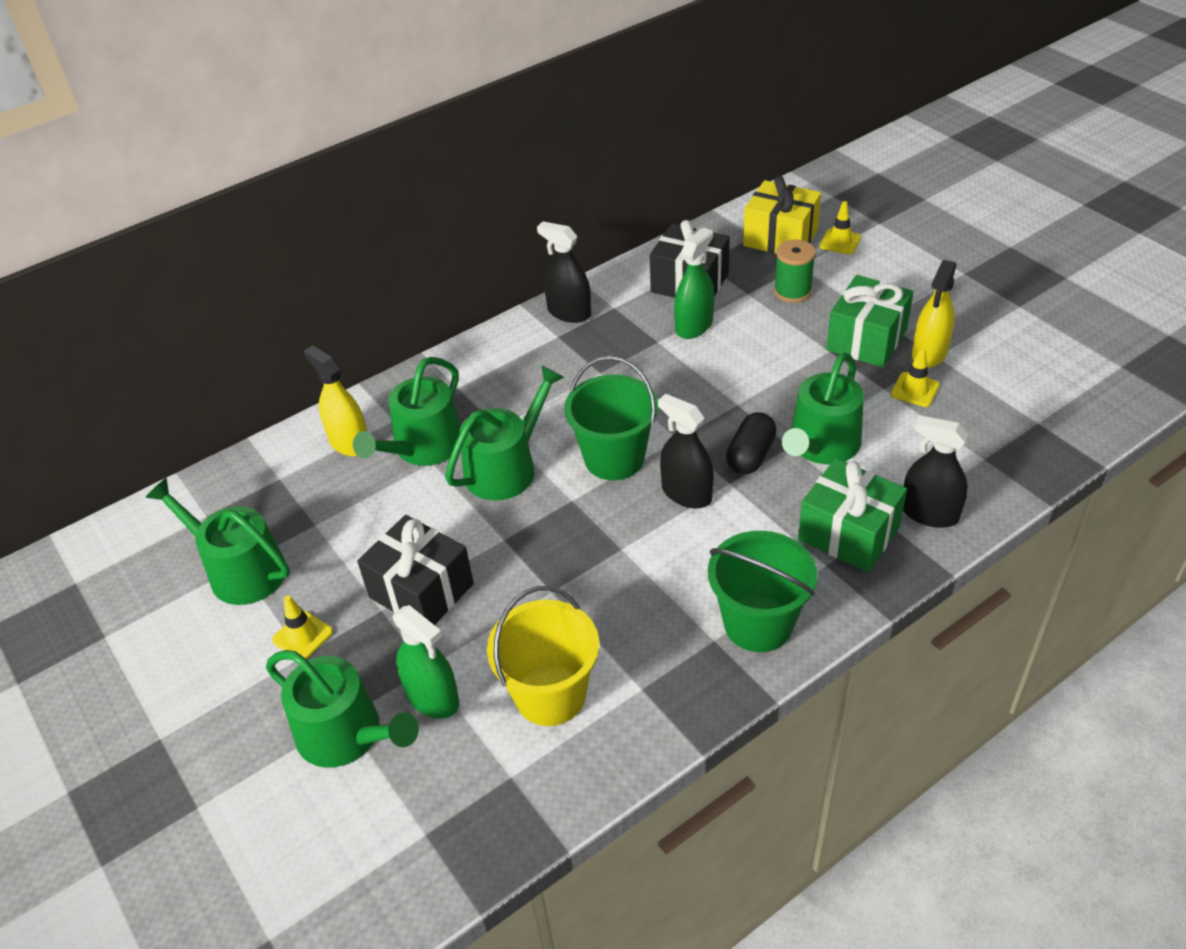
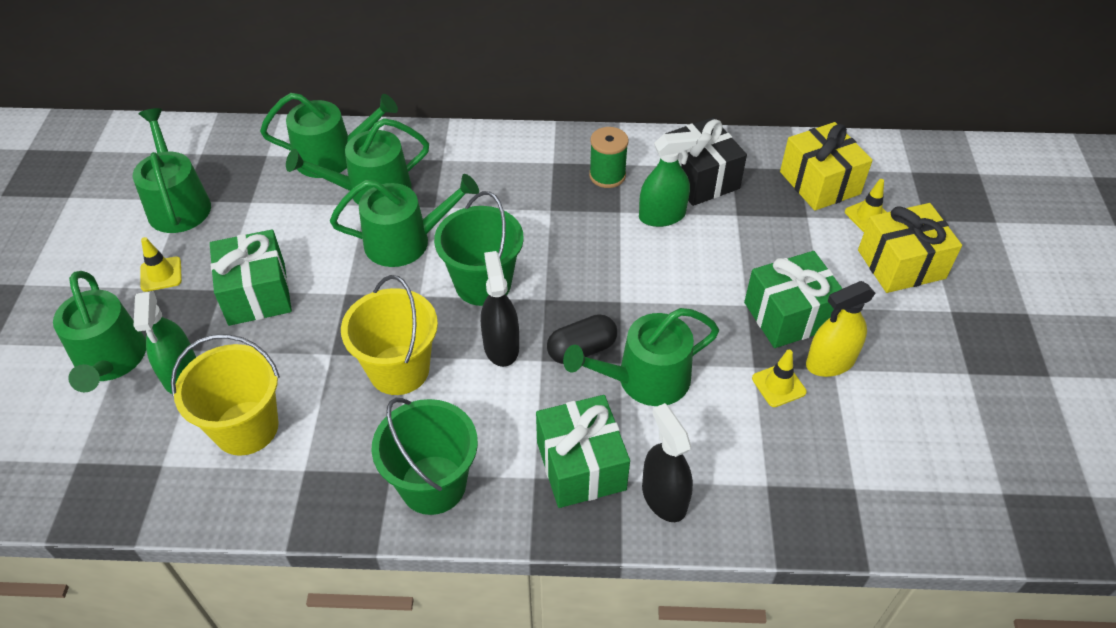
camera: 35 degrees right, 5 degrees up
(349, 442) = (332, 157): yellow spray bottle -> green watering can
(421, 590) = (257, 293): black gift -> green gift
(569, 312) = (582, 148): black spray bottle -> none
(625, 564) = (399, 370): none -> yellow bucket
(792, 291) = (775, 235): green spool -> green spool (607, 175)
(898, 261) = (901, 264): none -> yellow gift

